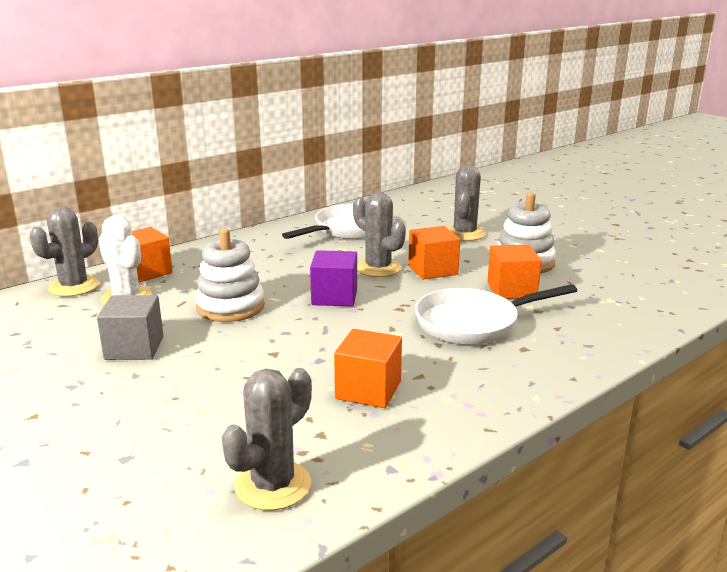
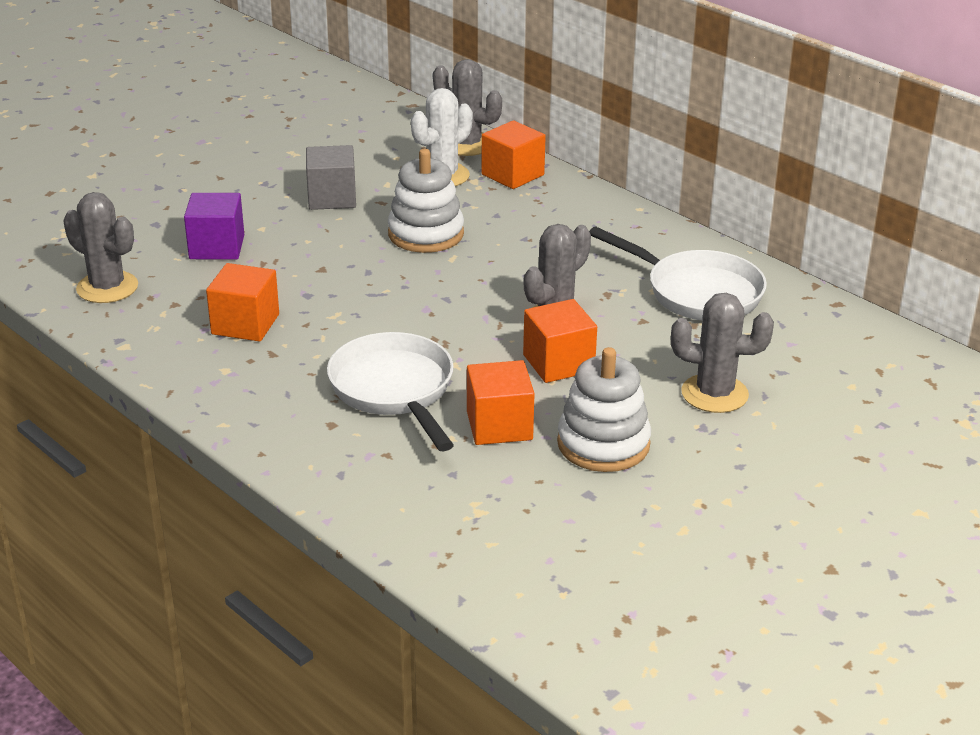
camera: 85 degrees right, 10 degrees up
(334, 297) = (460, 294): purple cube -> purple cube (217, 247)

